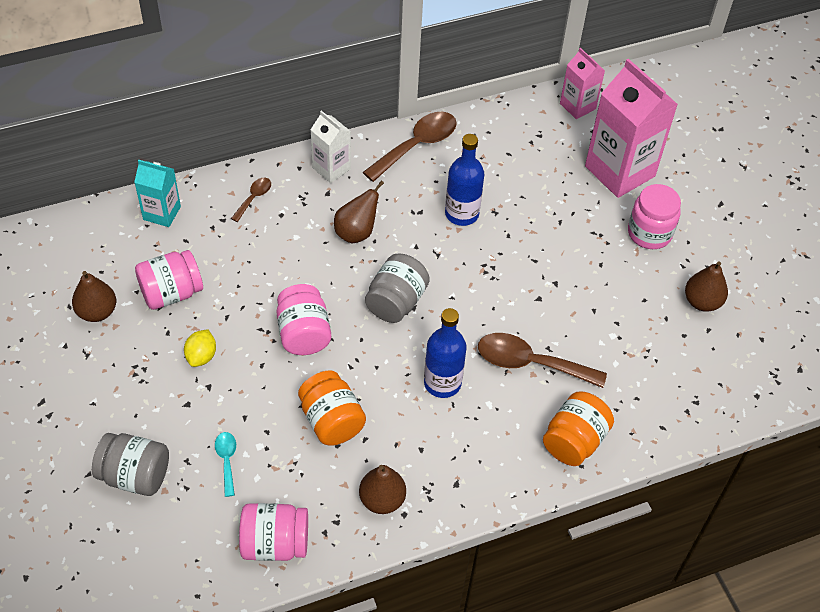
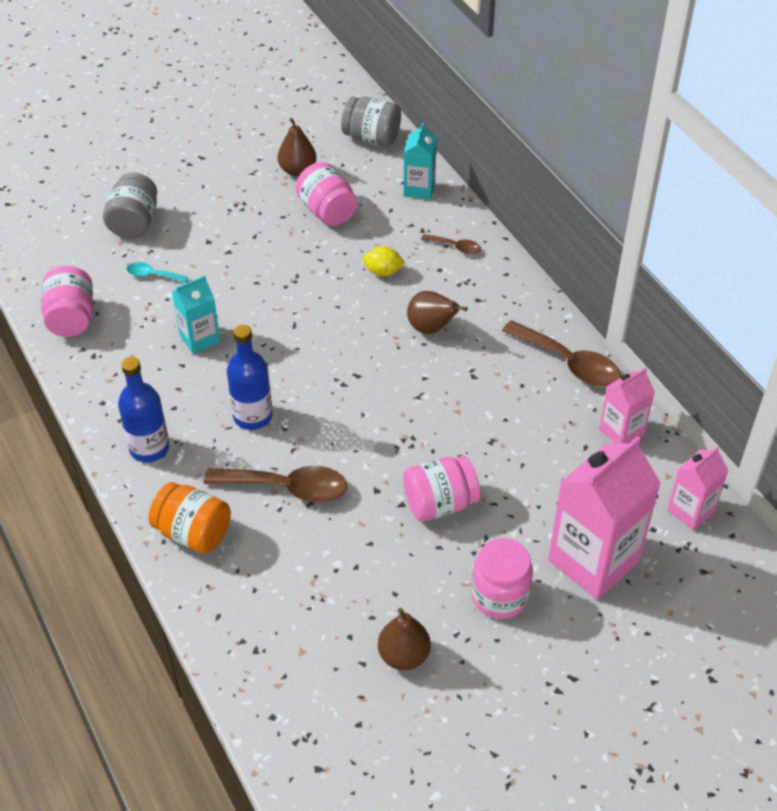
camera: 85 degrees right, 5 degrees down
(201, 356) = (260, 242): yellow lemon -> yellow lemon (383, 272)
(227, 460) = (152, 275): turquoise spoon -> turquoise spoon turned 150 degrees counterclockwise
(303, 333) = (296, 306): pink jar -> pink jar (440, 503)
(331, 168) = (512, 298): white carton -> none
(331, 421) = (200, 338): orange jar -> turquoise carton
(382, 500) = (117, 385): brown pear -> none
(396, 302) = (348, 369): grey jar -> grey jar (372, 138)
(461, 214) = (480, 411): blue bottle -> blue bottle (149, 448)
(495, 128) = (621, 431): none -> pink carton
(530, 363) = (287, 488): brown spoon -> brown spoon turned 90 degrees clockwise

